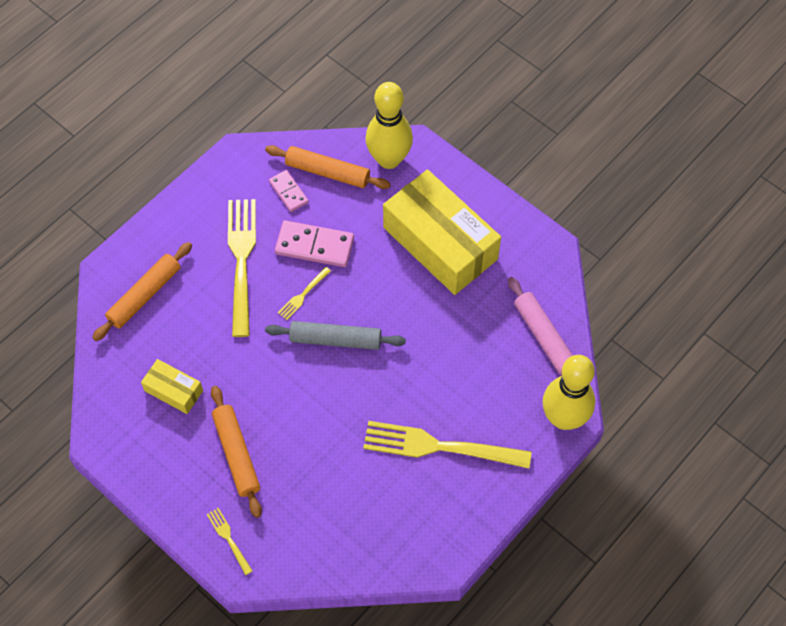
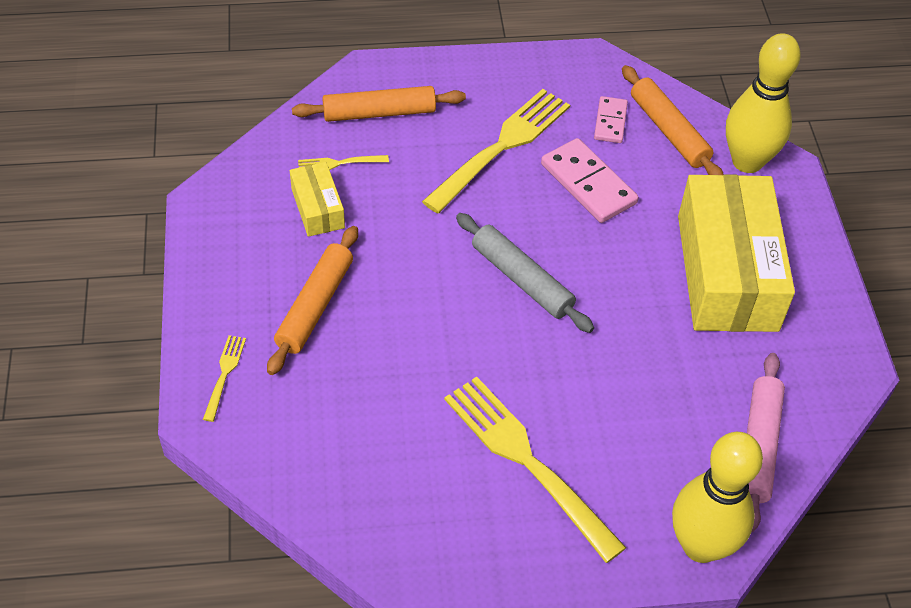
camera: 40 degrees right, 10 degrees down
(303, 295) = (531, 217): yellow fork -> yellow fork (339, 163)

